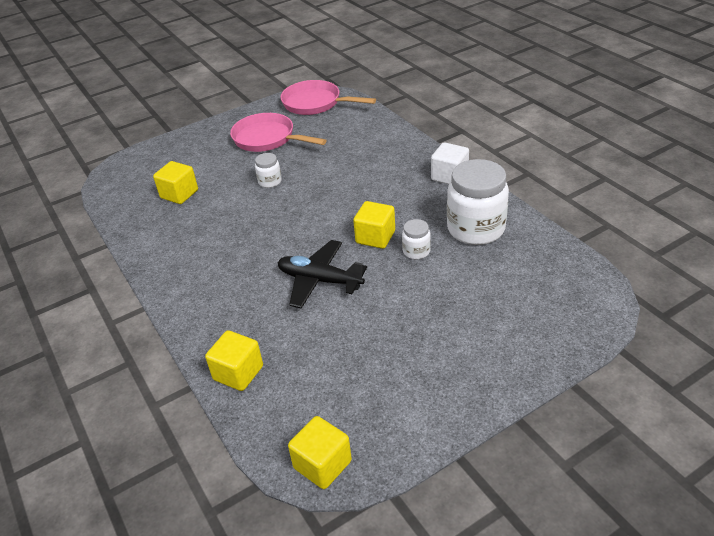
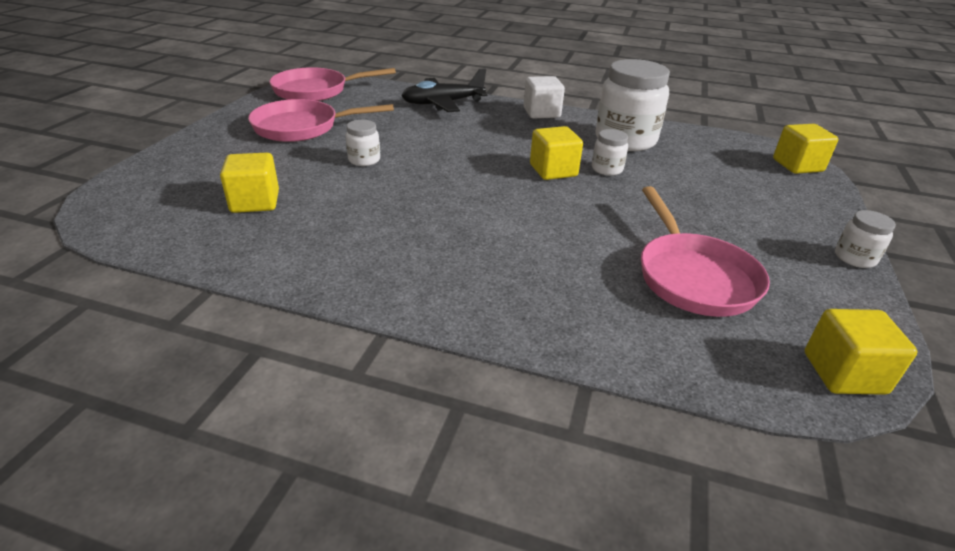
camera: 45 degrees left, 5 degrees down
(238, 373) = (621, 339): yellow cube -> yellow cube (797, 165)
(319, 280) = (560, 221): black plane -> black plane (442, 103)
(338, 360) = (693, 276): none -> pink pan
(477, 409) = (855, 258): none -> white jar

